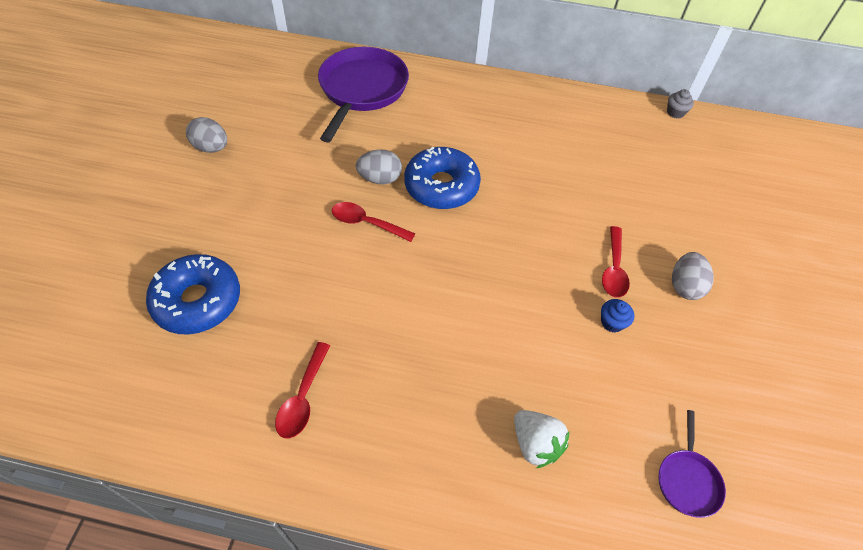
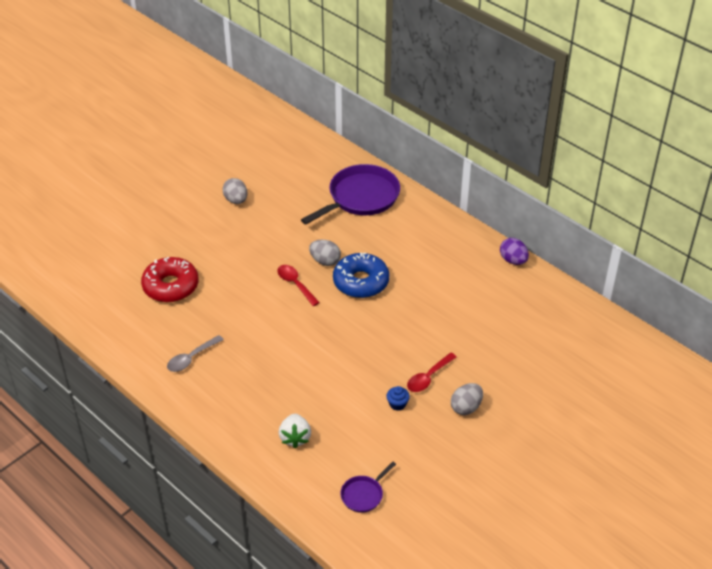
camera: 35 degrees right, 10 degrees down
(198, 301) = (171, 286): blue donut -> red donut
(302, 398) = (191, 358): red spoon -> grey spoon
(575, 97) = (513, 260): none -> purple egg
(675, 112) = (582, 302): grey cupcake -> none

